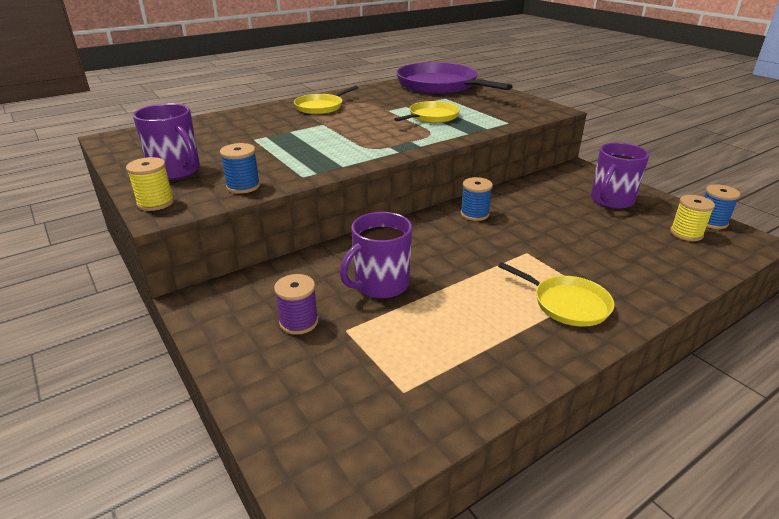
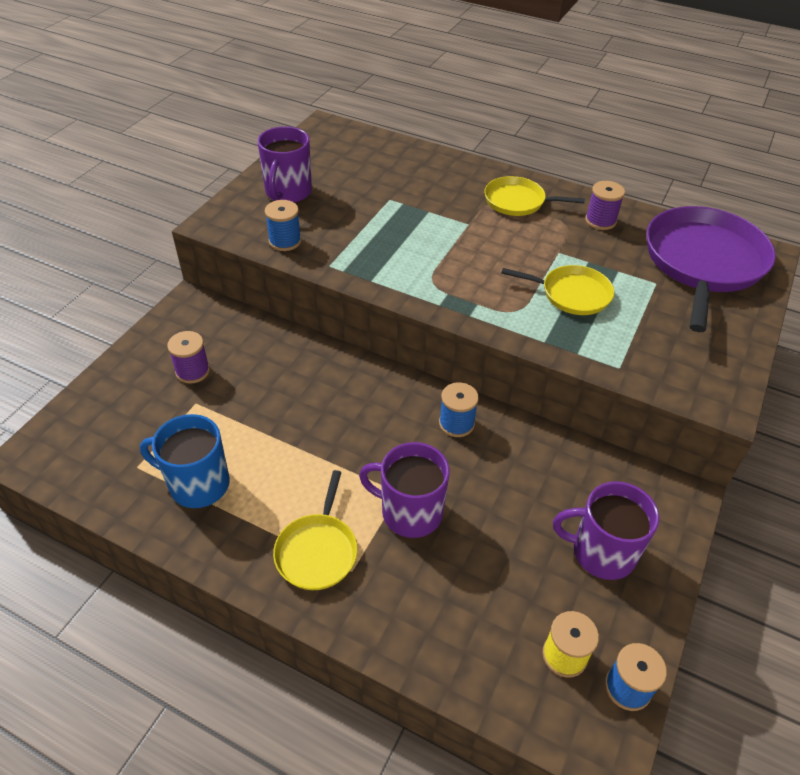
camera: 60 degrees right, 15 degrees up
(155, 203) = (226, 212): yellow spool -> none
(372, 94) = (600, 221): none -> purple spool
(380, 285) = (272, 399): purple mug -> purple mug (410, 512)
(454, 353) = (197, 484): none -> blue mug

